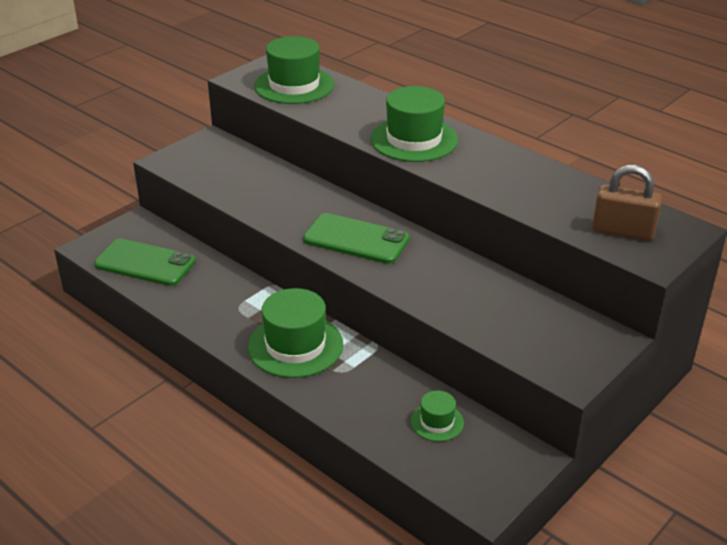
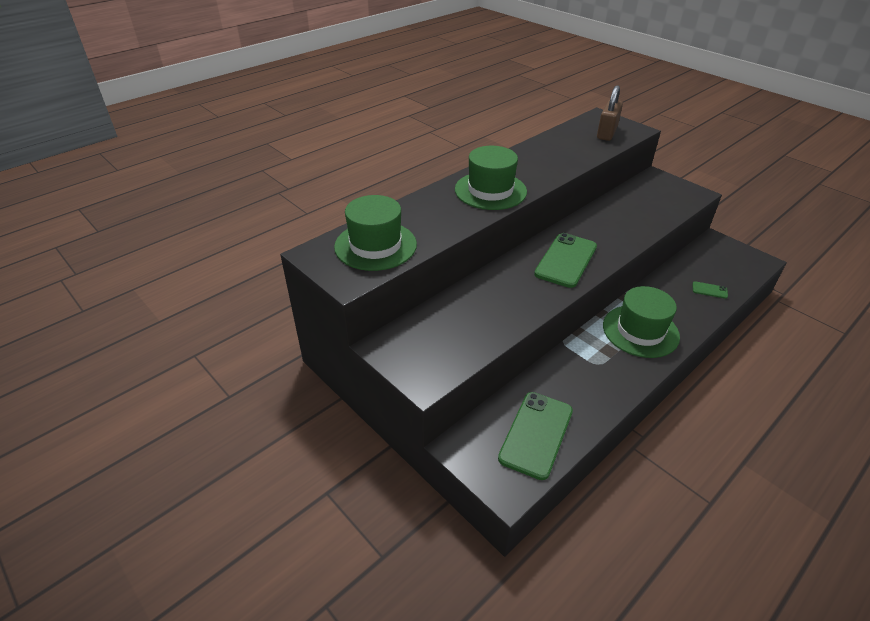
camera: 85 degrees left, 5 degrees up
(390, 424) = (709, 290): none -> green phone
(437, 422) = (699, 271): green hat -> none

